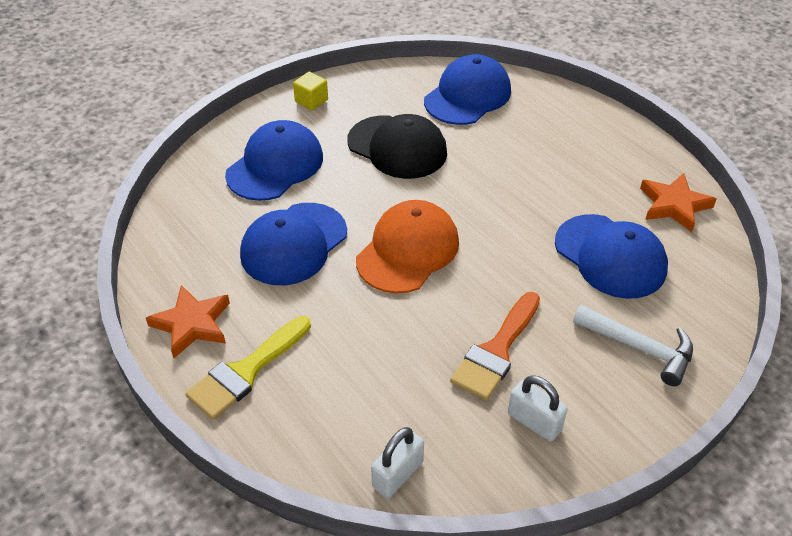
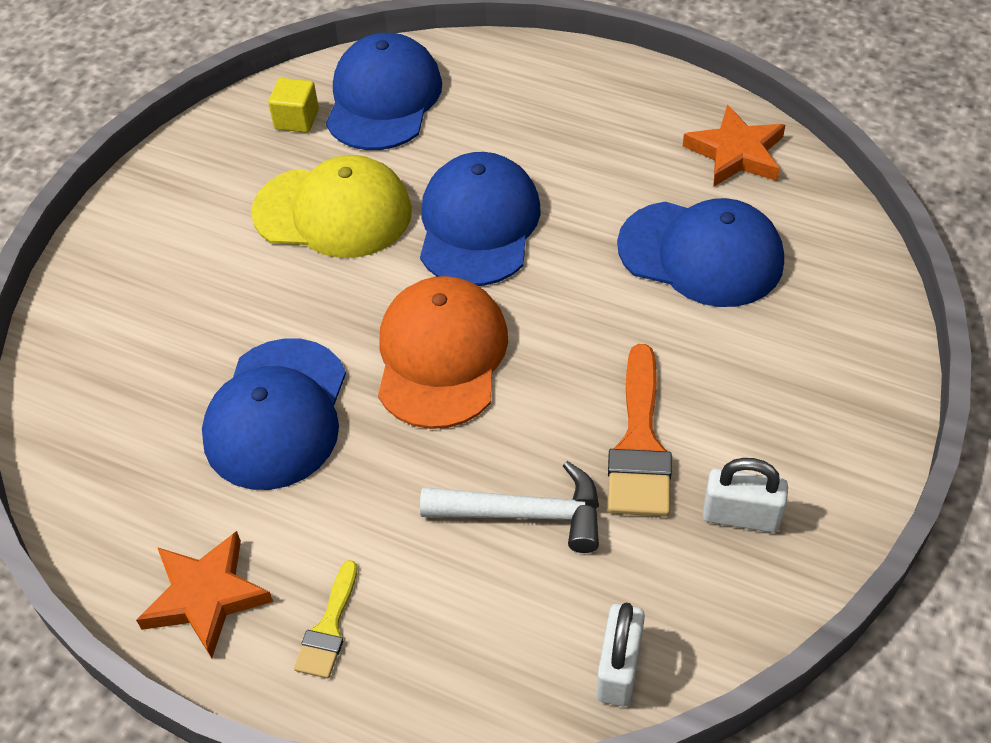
camera: 25 degrees left, 5 degrees up
(246, 371) = (328, 628): yellow brush -> yellow brush, size x0.57
(275, 165) = (174, 309): blue cap -> blue cap (478, 225)
(311, 101) = (164, 189): yellow cube -> yellow cube (296, 119)
(397, 147) = (333, 212): black cap -> yellow cap
(639, 348) = (805, 361): white hammer -> white hammer (525, 514)

